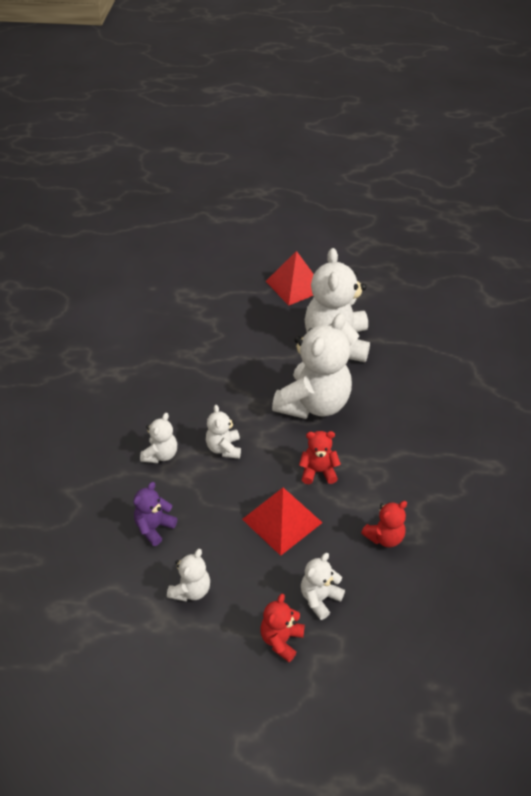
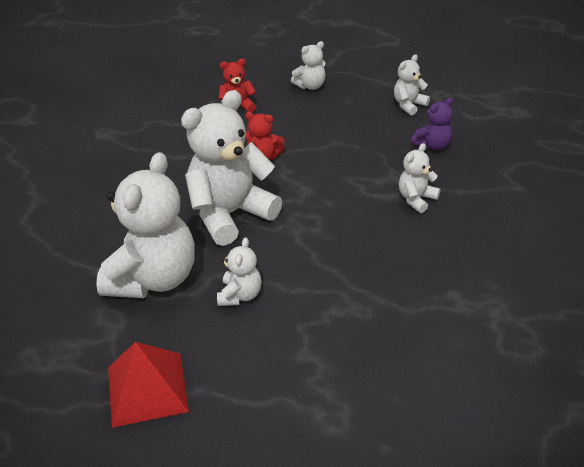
camera: 160 degrees left, 5 degrees down
(224, 448) = (347, 192): white teddy bear -> white teddy bear (240, 295)
(281, 640) = (349, 73): red teddy bear -> none
(282, 520) = (316, 130): red pyramid -> none

